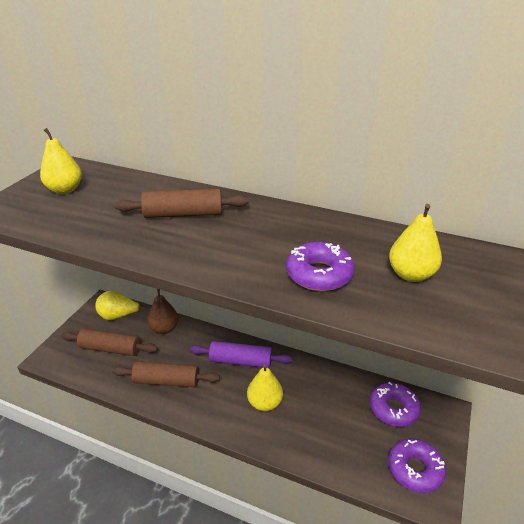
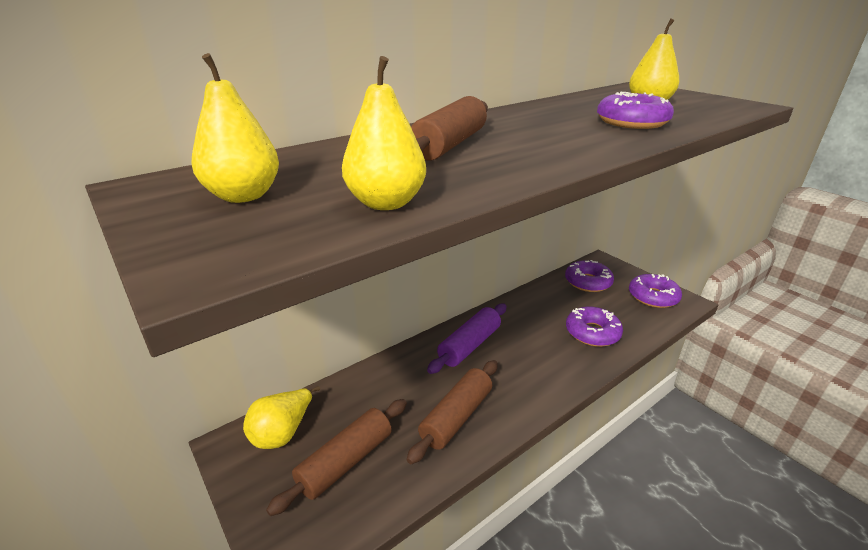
camera: 60 degrees left, 5 degrees down
(164, 329) = (359, 391): brown pear -> none
(264, 403) = (540, 349): yellow pear -> yellow pear (386, 203)
(312, 432) = (592, 333): none -> purple donut

